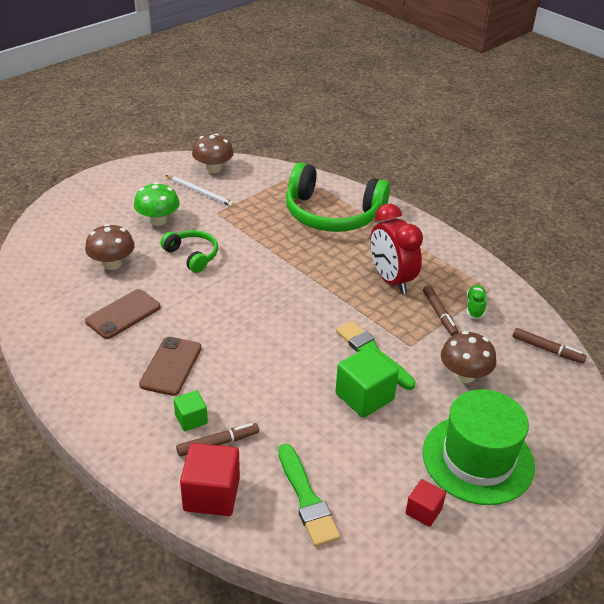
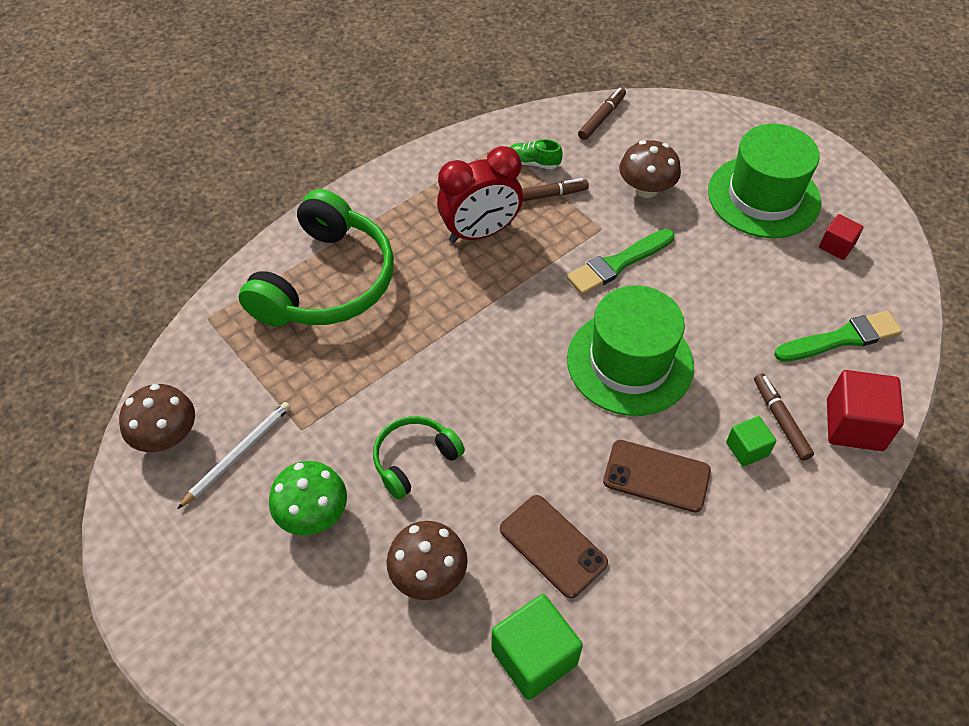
camera: 85 degrees left, 15 degrees up
(273, 356) = (630, 362): none -> green hat
(364, 396) = (688, 277): green cube -> green cube (534, 657)

